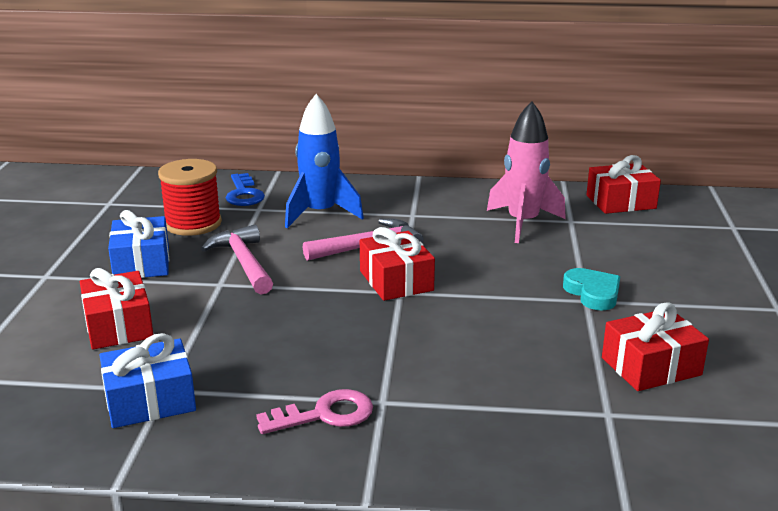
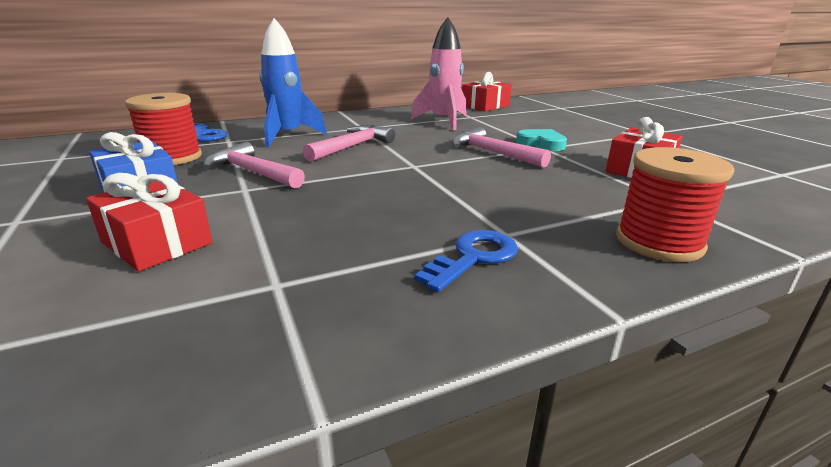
camera: 30 degrees left, 0 degrees up
(150, 400) = (268, 300): blue gift -> none
(325, 414) = (474, 257): pink key -> blue key
(396, 281) = (401, 160): red gift -> none
(510, 294) = (492, 153): none -> pink hammer
(510, 455) = (659, 242): none -> red spool

